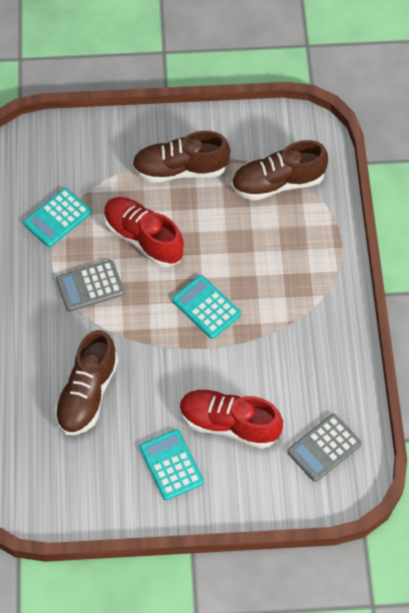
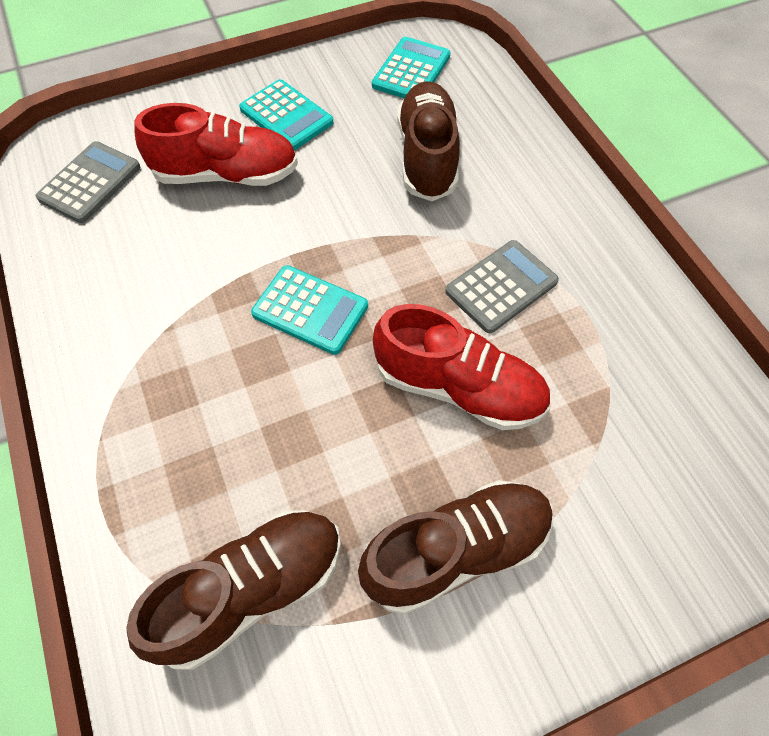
camera: 160 degrees right, 0 degrees up
(57, 218) = (618, 377): turquoise calculator -> turquoise calculator (411, 71)

